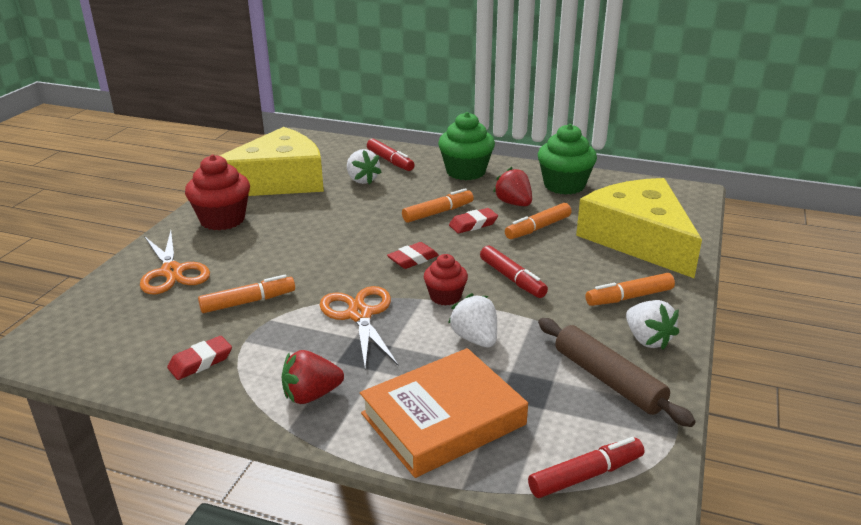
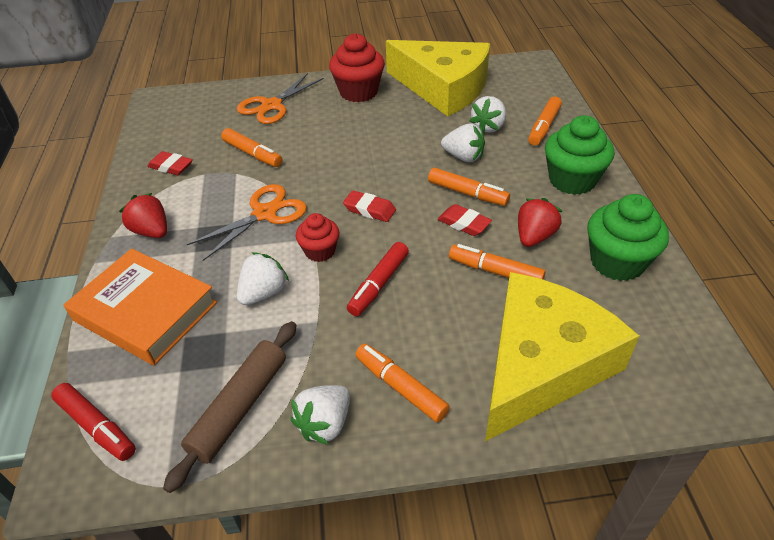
camera: 65 degrees right, 15 degrees up
(389, 201) = (463, 157): none -> white strawberry
(390, 161) = (544, 127): red marker -> orange marker

